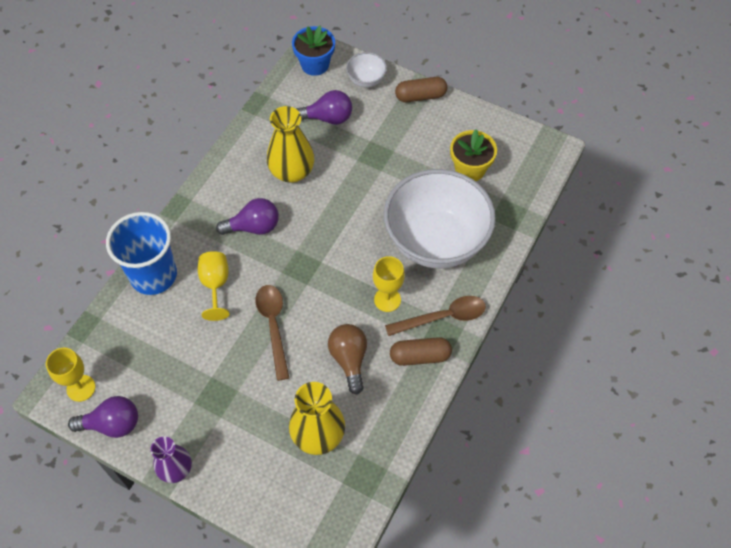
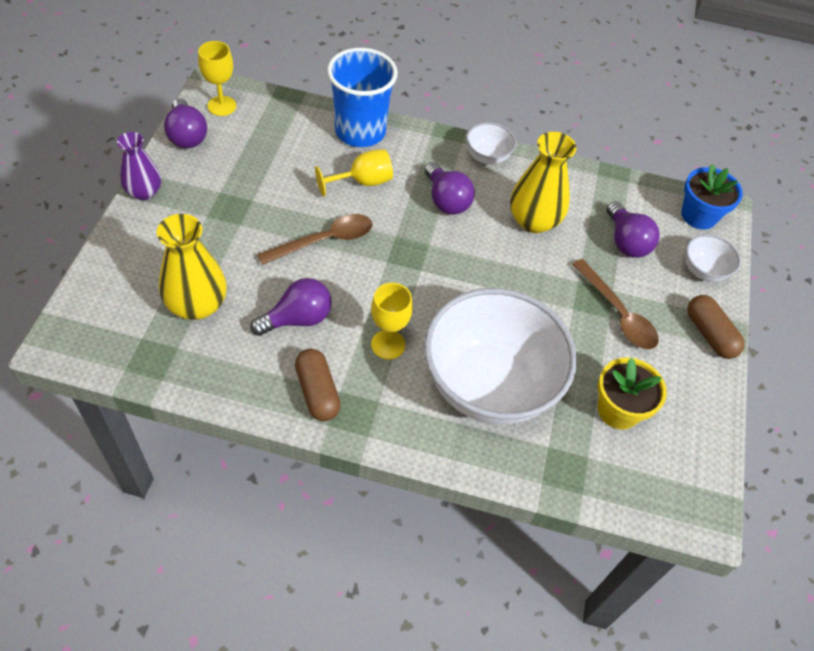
camera: 70 degrees right, 5 degrees down
(214, 185) = (487, 157): none -> white bowl
(349, 359) = (297, 319): brown light bulb -> purple light bulb
(442, 317) = (379, 409): brown spoon -> brown spoon (617, 313)

